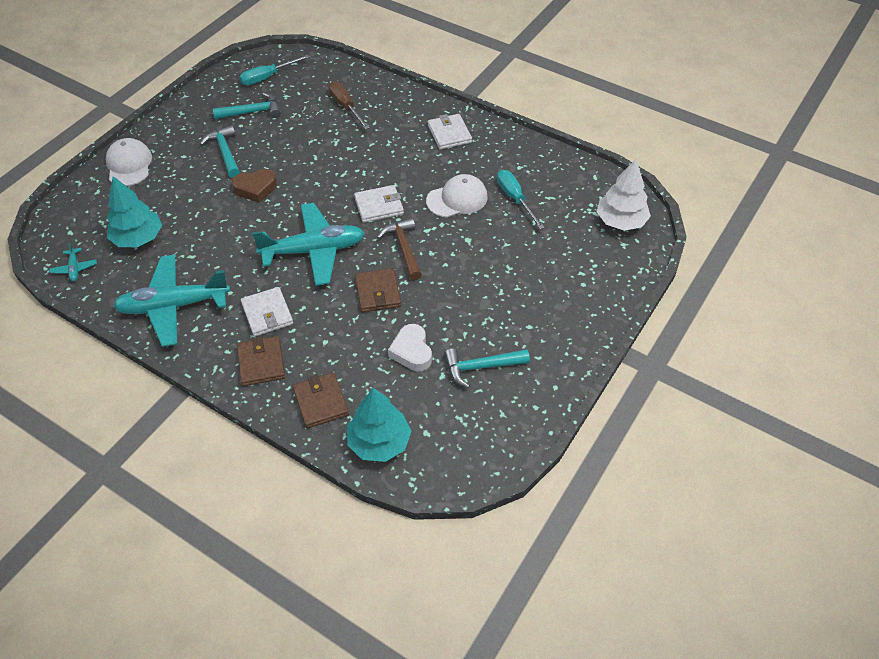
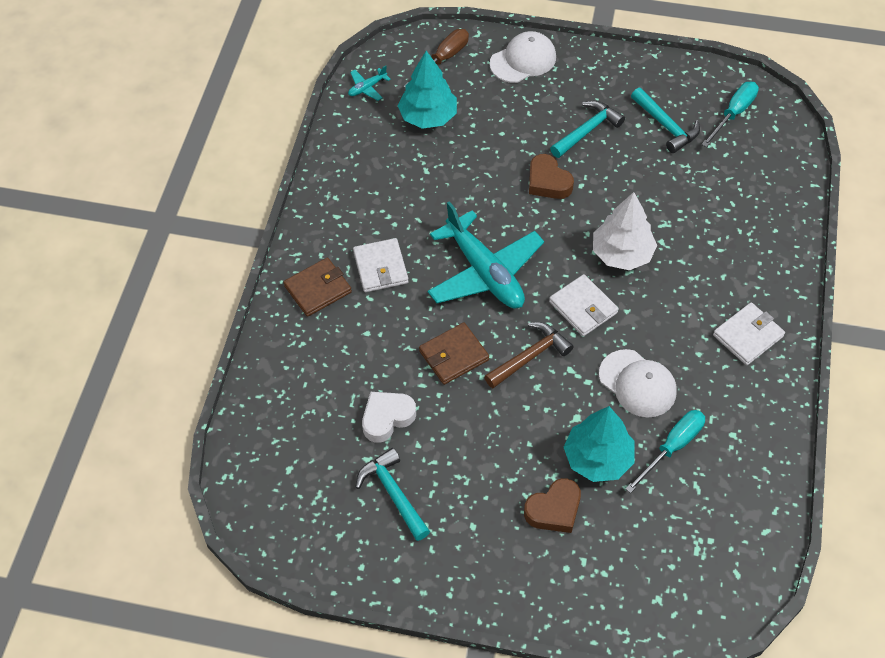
camera: 70 degrees right, 5 degrees up
(173, 306) = (356, 186): turquoise plane -> none
(267, 77) = (733, 114): turquoise screwdriver -> turquoise screwdriver turned 90 degrees clockwise
(267, 314) = (381, 267): white wallet -> white wallet turned 60 degrees counterclockwise
(320, 402) = (291, 359): brown wallet -> none
(345, 107) = (730, 210): brown screwdriver -> brown screwdriver (443, 59)
(379, 442) = (262, 430): turquoise tree -> turquoise tree (597, 458)
(535, 276) = (554, 510): none -> brown heart
(621, 221) = (698, 585): white tree -> white tree (622, 254)

